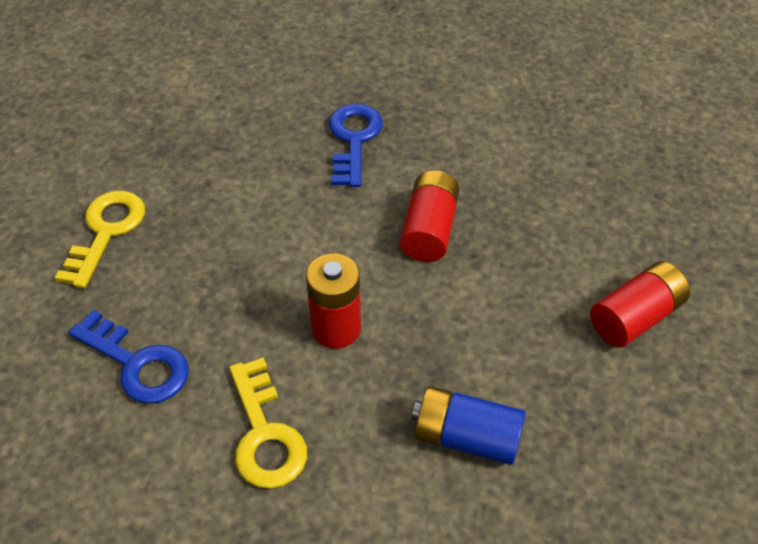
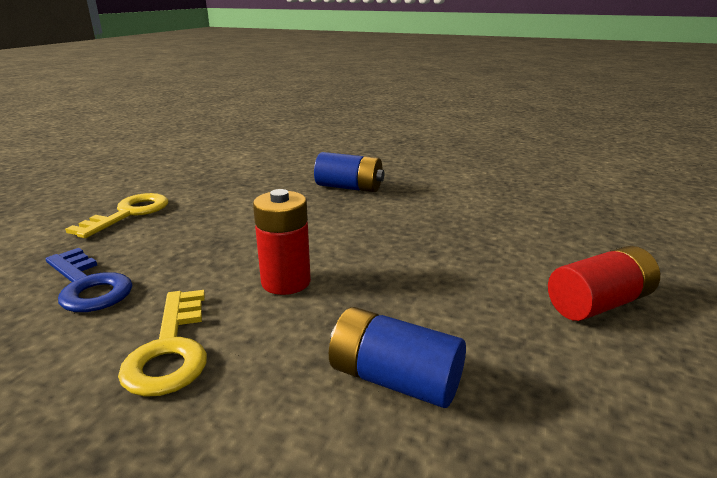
camera: 10 degrees right, 25 degrees down
(353, 140) = (349, 187): blue key -> blue battery
(429, 230) = (396, 233): red battery -> none

